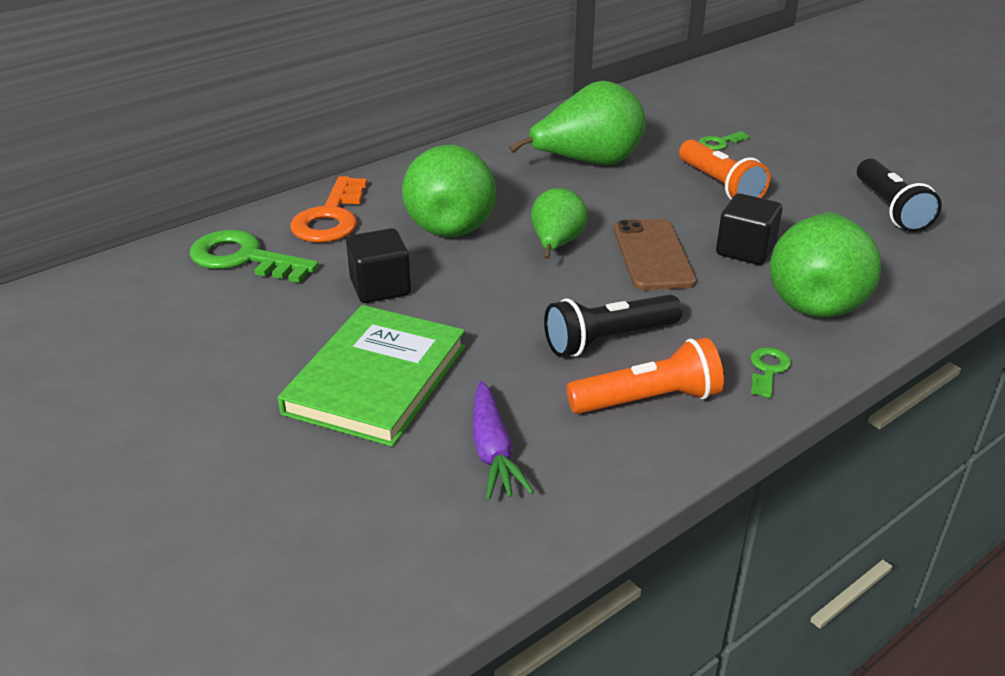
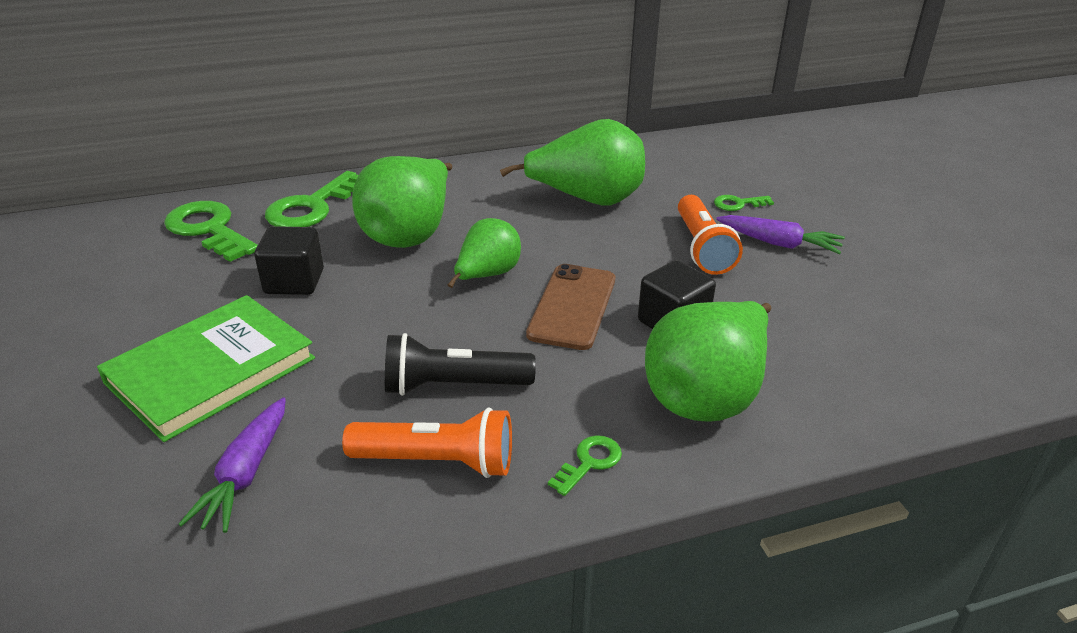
camera: 20 degrees right, 0 degrees up
(331, 217) = (312, 207): orange key -> green key
(778, 170) = (778, 243): none -> purple carrot
(890, 209) = (874, 312): black flashlight -> none

